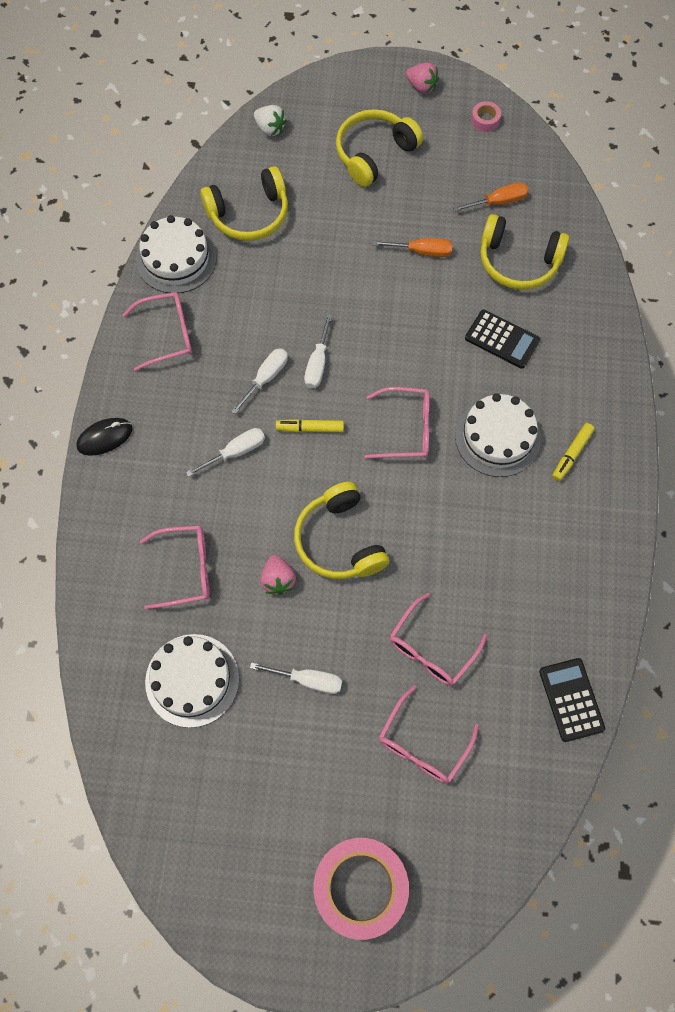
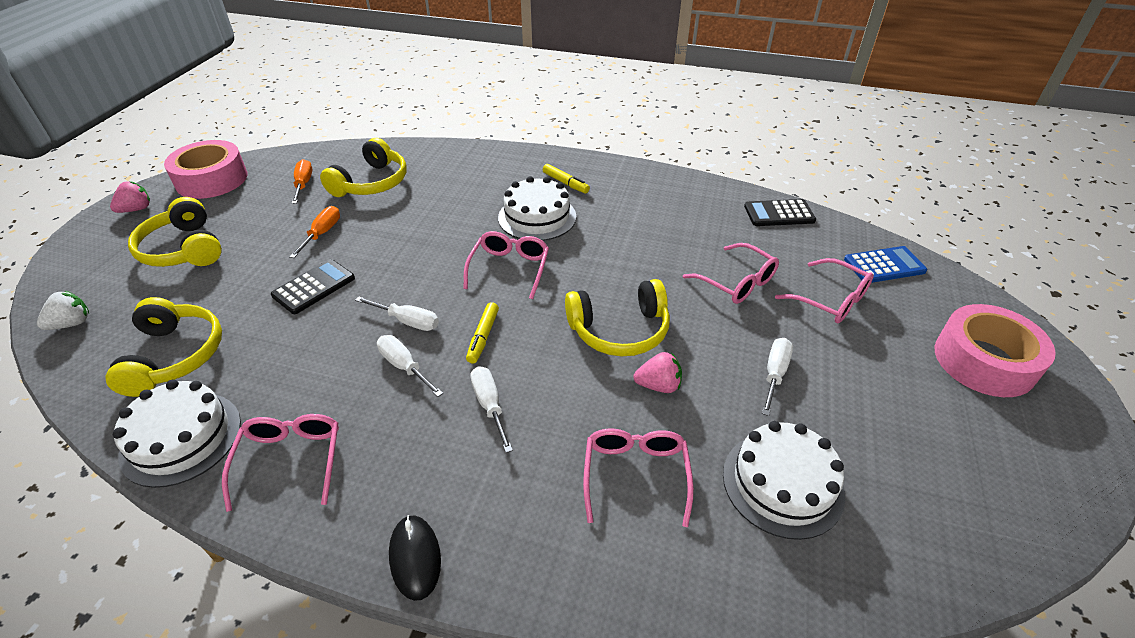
camera: 80 degrees left, 25 degrees down
(485, 120) = (212, 179): pink tape -> pink tape, size x2.45
(496, 812) = (884, 265): none -> blue calculator
(502, 339) = (443, 201): black calculator -> black calculator (314, 287)

